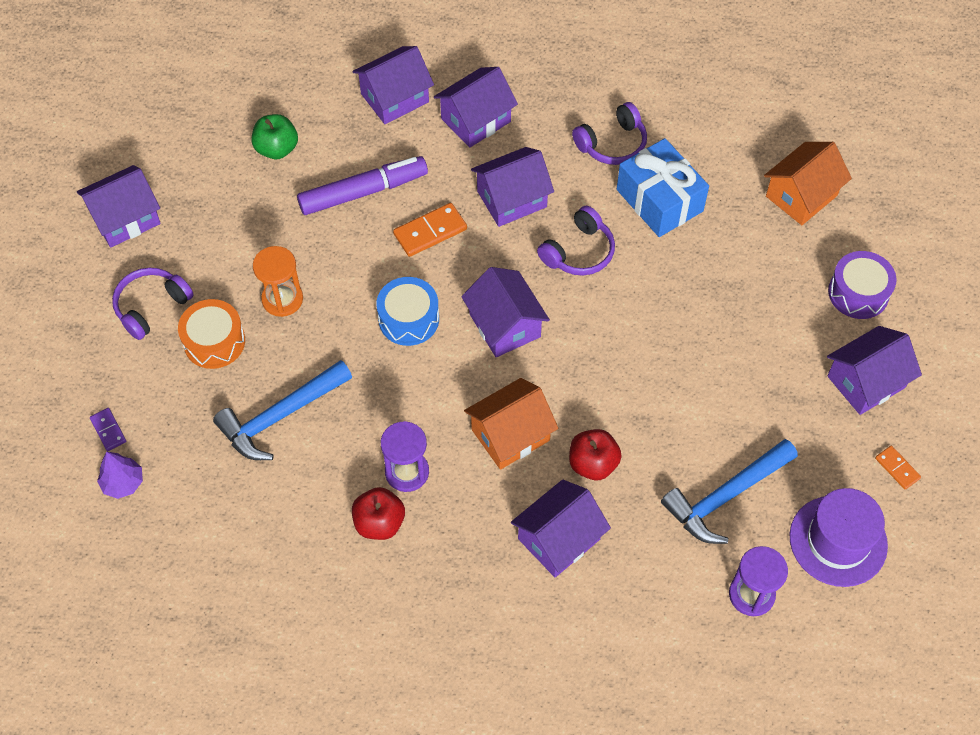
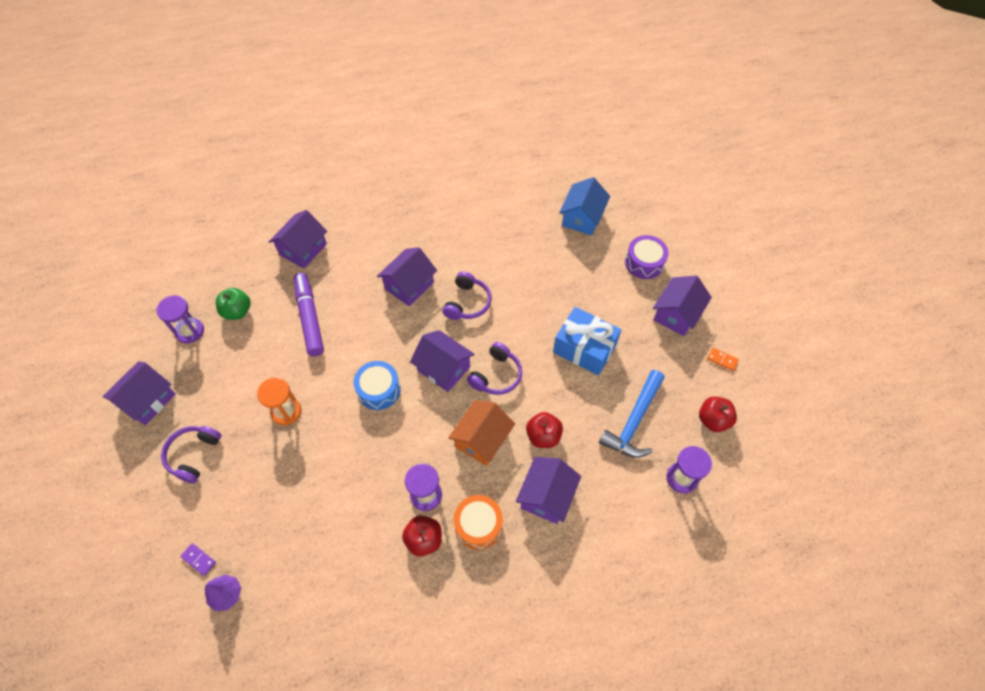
camera: 25 degrees left, 0 degrees up
(208, 152) = (190, 331): none -> purple hourglass
(214, 341) = (250, 461): orange drum -> orange drum (478, 525)
(280, 416) = (321, 494): blue hammer -> none
(363, 192) = (310, 318): purple marker -> purple marker turned 60 degrees counterclockwise
(430, 232) = (366, 327): orange domino -> none
(475, 120) = (362, 244): purple house -> none
(612, 144) = (455, 228): purple headphones -> purple headphones (496, 375)
(659, 200) = (501, 252): blue gift -> blue gift (584, 348)
(801, 196) = (582, 218): orange house -> blue house
(838, 541) = (713, 420): purple hat -> red apple

